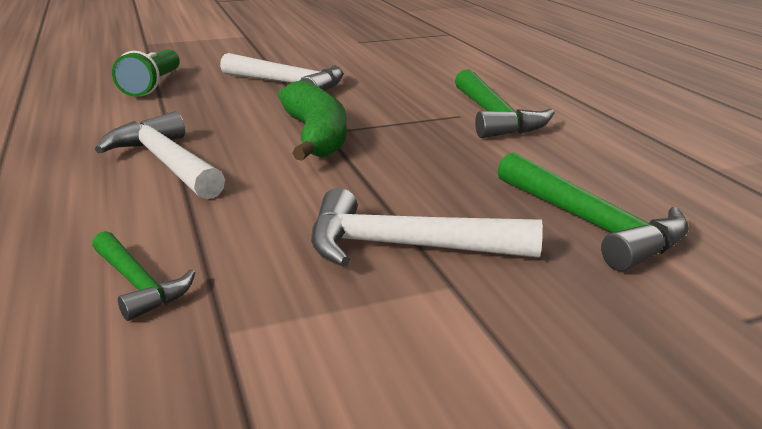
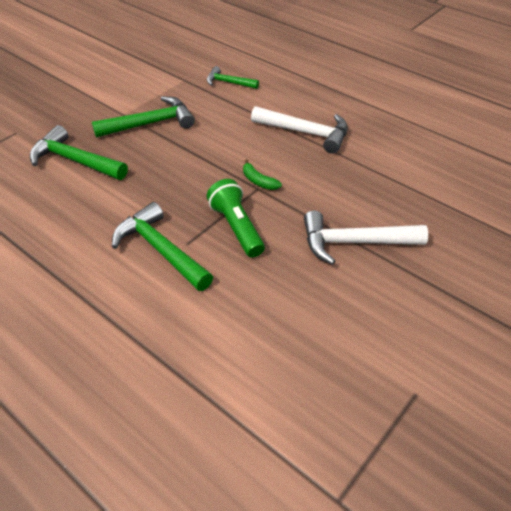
camera: 150 degrees right, 20 degrees up
(153, 86) = (442, 200): green flashlight -> green flashlight (236, 228)
(315, 136) = (258, 181): green banana -> green banana, size x0.46
(405, 247) = (150, 123): white hammer -> green hammer

